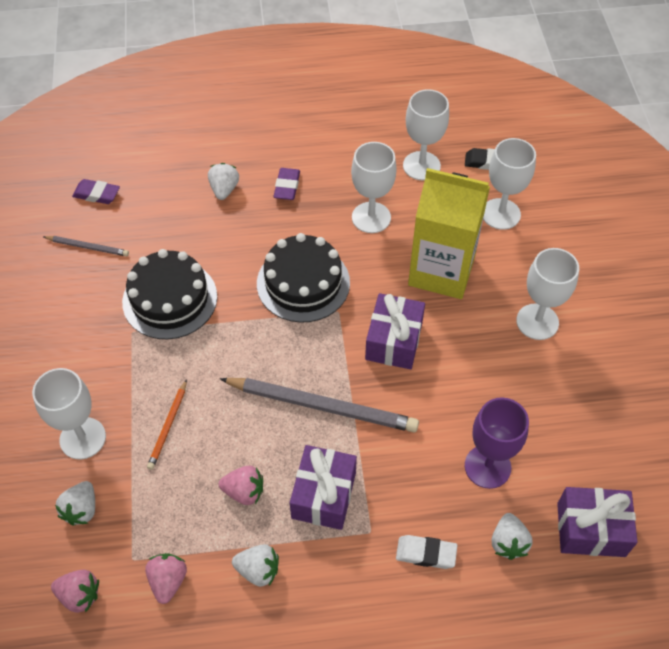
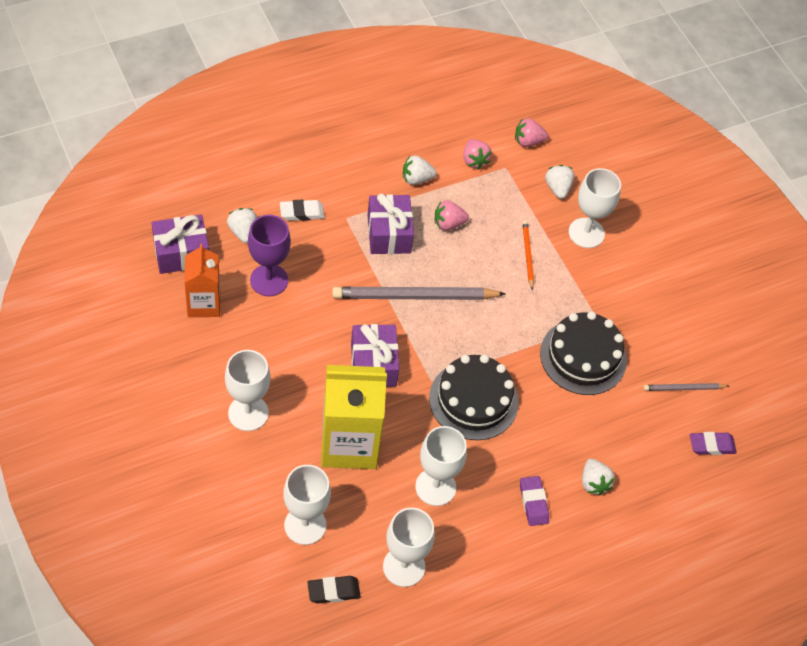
camera: 155 degrees right, 0 degrees up
(570, 454) = (203, 304): none -> orange carton

